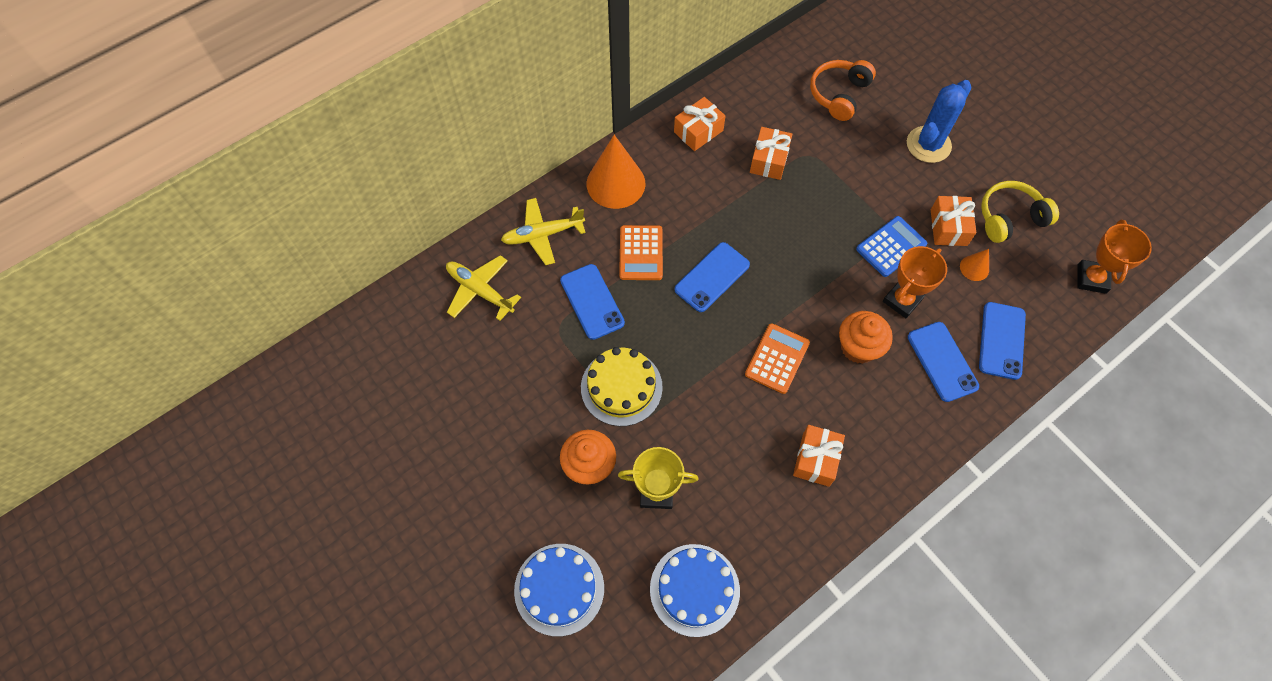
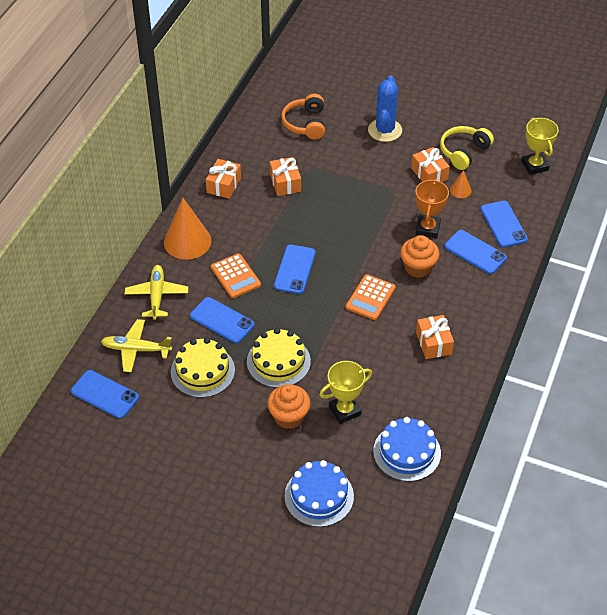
camera: 30 degrees left, 15 degrees down
(415, 329) = (105, 394): none -> blue phone
(532, 355) = (202, 371): none -> yellow cake
(542, 235) = (157, 295): yellow plane -> yellow plane turned 135 degrees clockwise
(777, 358) = (370, 297): orange calculator -> orange calculator turned 150 degrees counterclockwise
(891, 247) = (400, 200): blue calculator -> none
(1091, 279) = (534, 166): orange trophy -> yellow trophy

